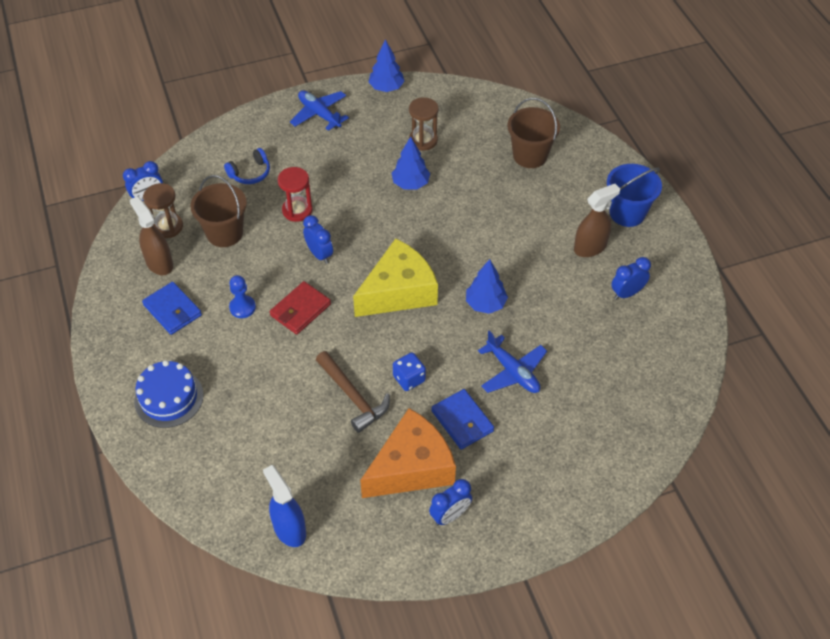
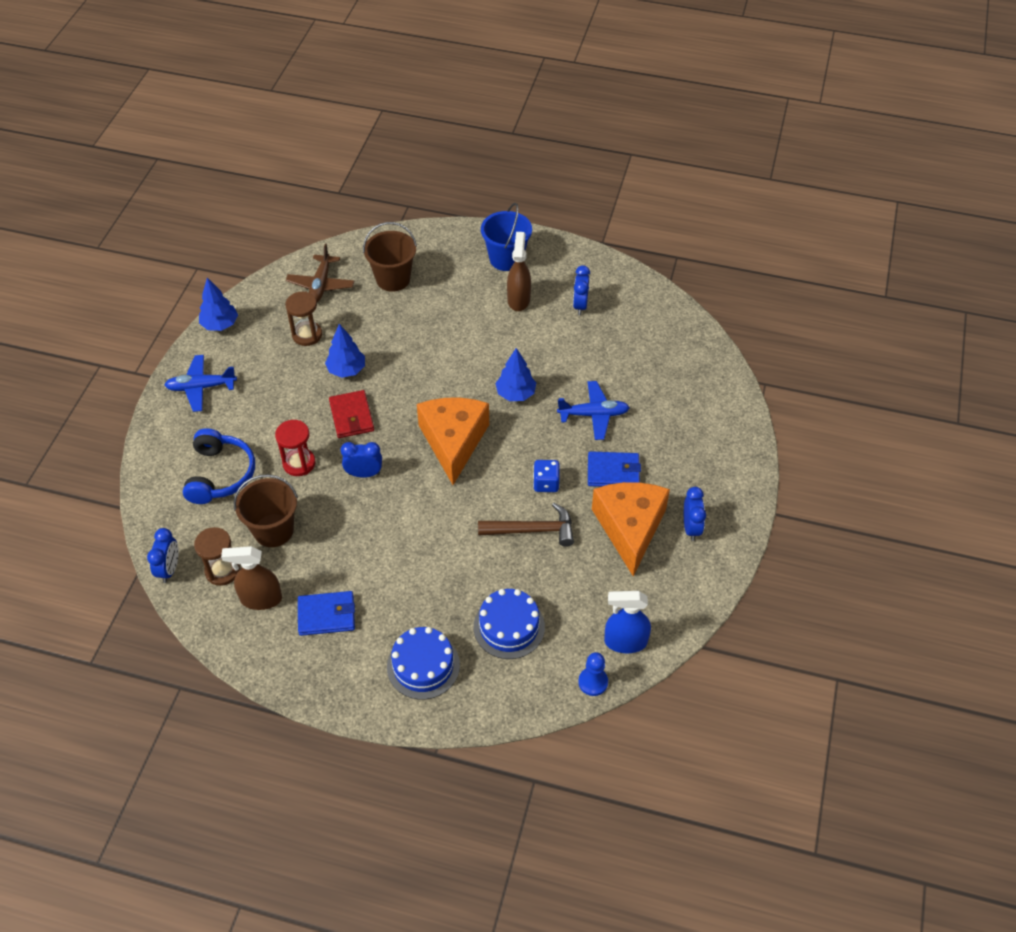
camera: 55 degrees left, 0 degrees up
(242, 307) = (371, 560): blue pawn -> blue pawn (593, 682)
(245, 435) = (509, 627): none -> blue cake
(250, 173) = (220, 474): blue headphones -> blue headphones, size x1.62
(300, 310) = (412, 519): red wallet -> red wallet (351, 416)
(398, 291) = (453, 442): yellow cheese -> orange cheese
(480, 118) = (321, 285): none -> brown plane

